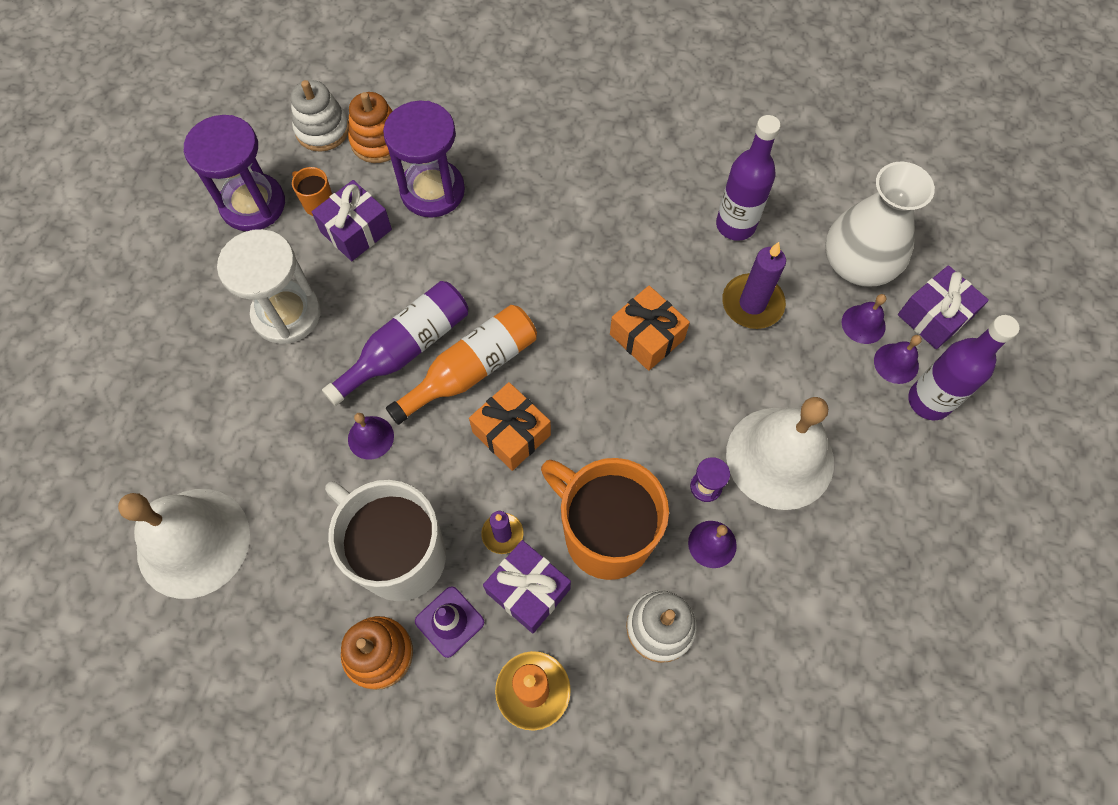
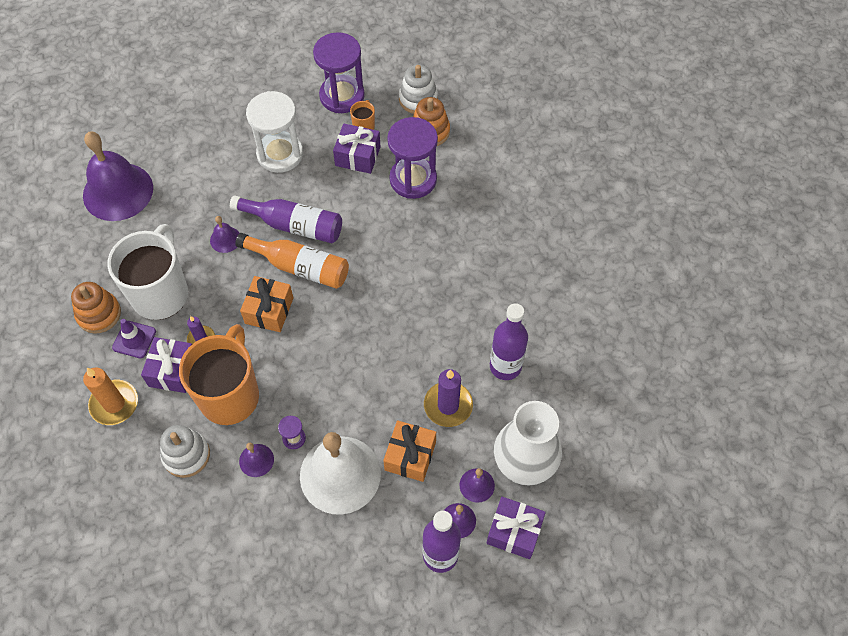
camera: 60 degrees right, 5 degrees down
(193, 542) = (118, 191): white bell -> purple bell
(647, 336) = (382, 353): orange gift -> orange gift (410, 456)

